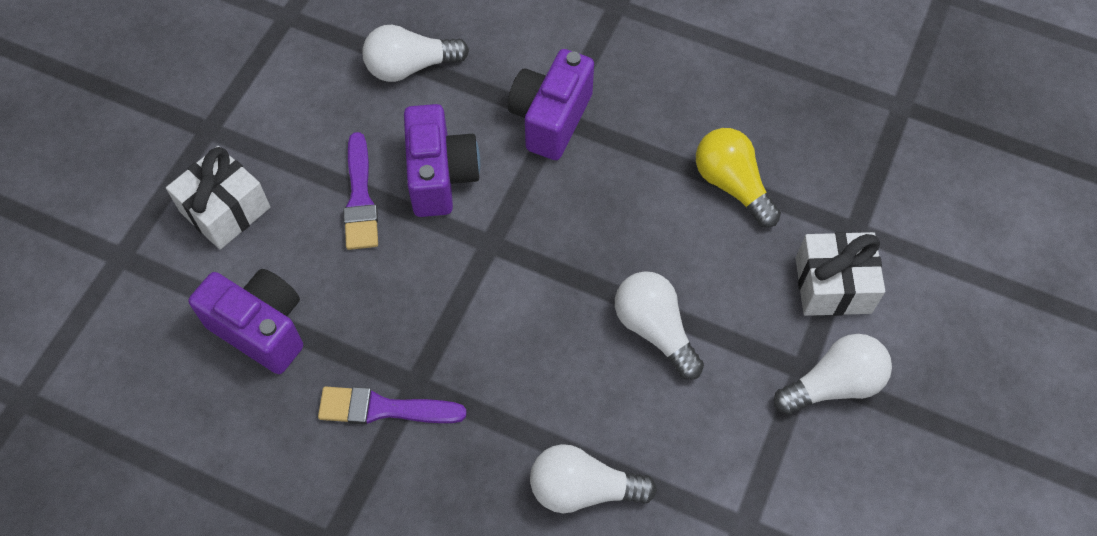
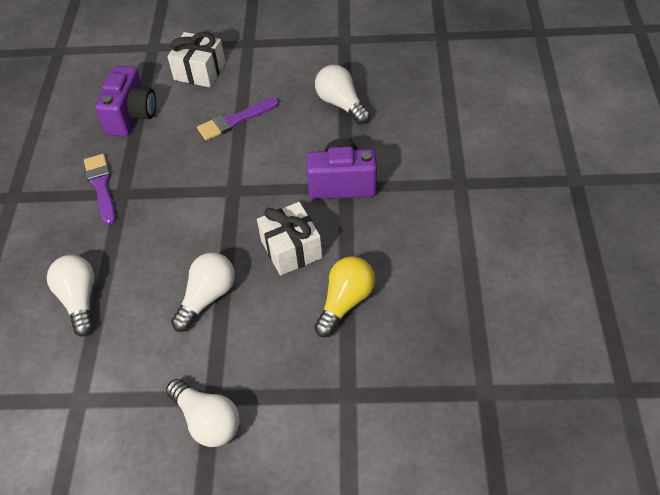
camera: 70 degrees right, 10 degrees down
(440, 176) = (269, 149): purple camera -> none
(833, 285) = (291, 394): white gift -> white gift (291, 249)

